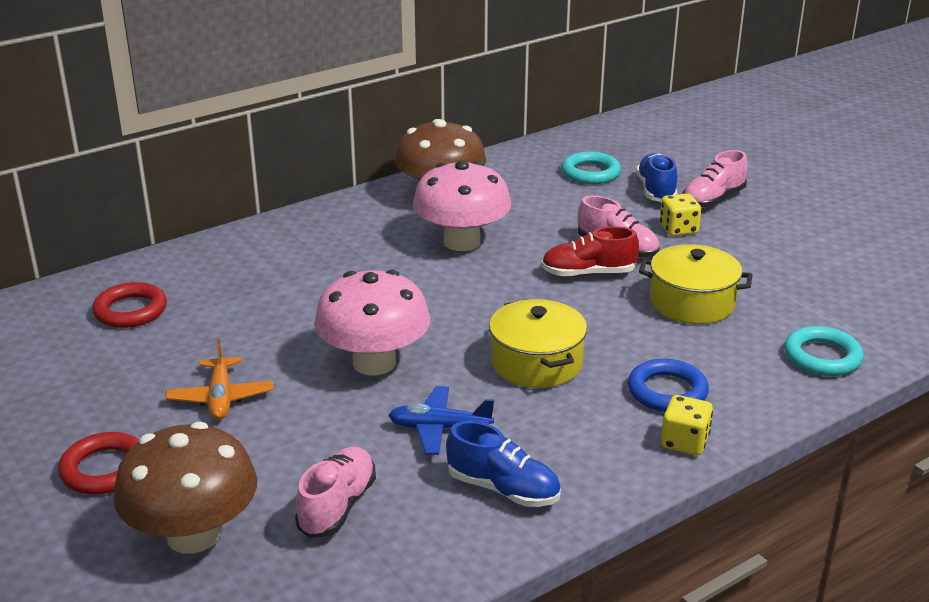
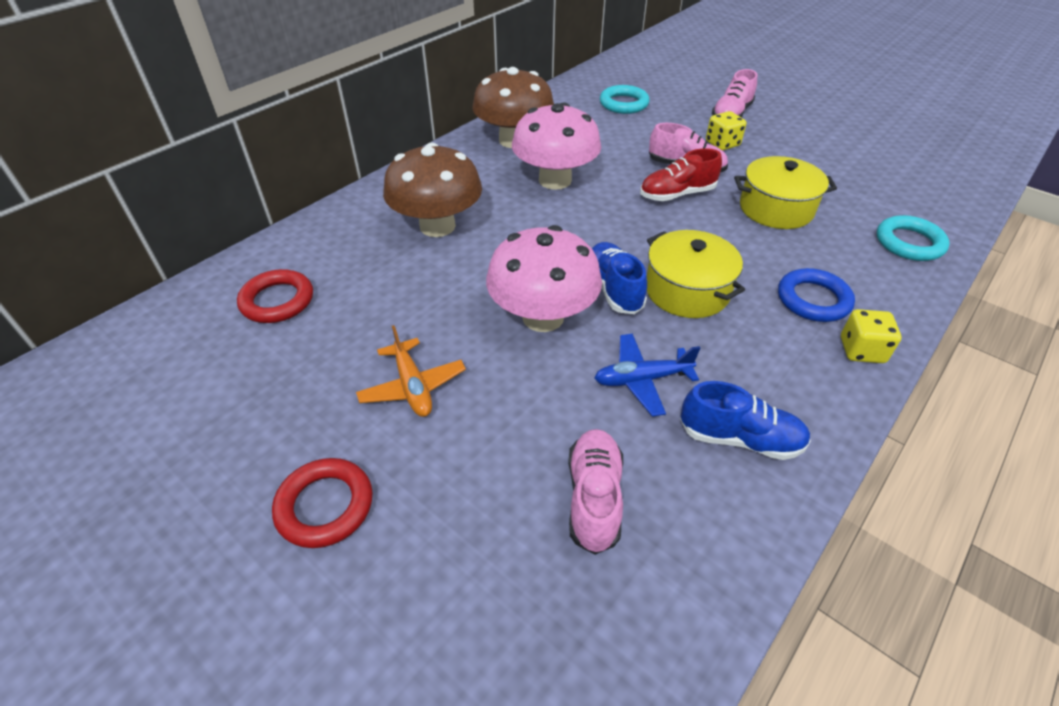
camera: 15 degrees left, 15 degrees up
(193, 535) = (461, 575): brown mushroom -> brown mushroom (437, 226)
(656, 190) = (683, 112): blue shoe -> blue shoe (614, 289)

